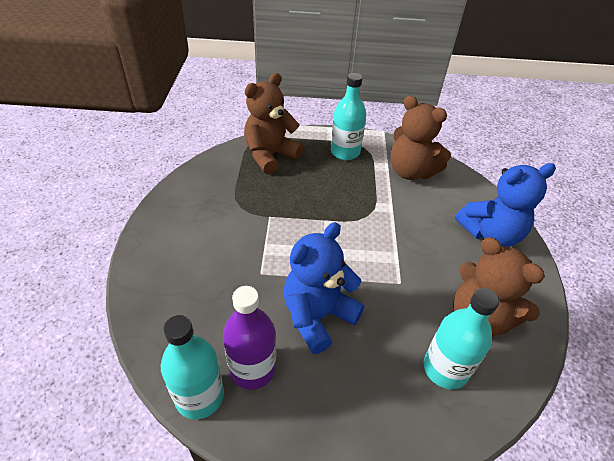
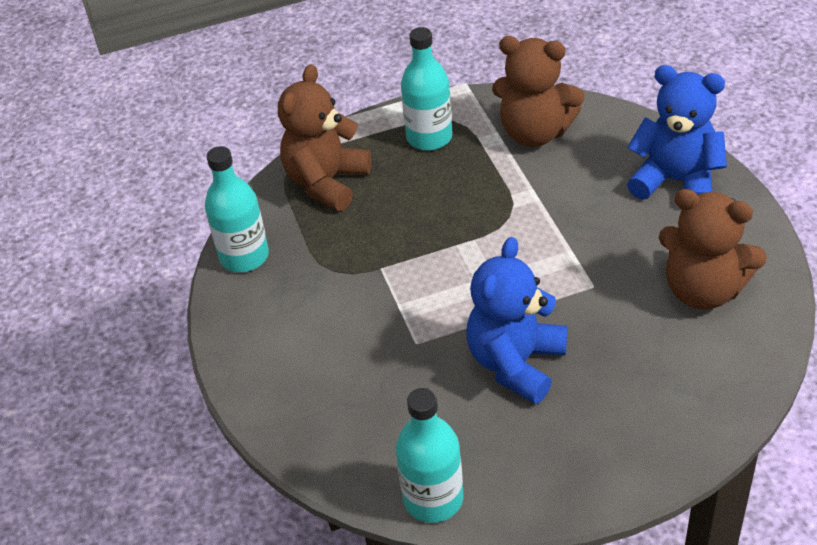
camera: 15 degrees left, 0 degrees up
(252, 368) = (474, 448): purple bottle -> none
(445, 369) = (689, 360): turquoise bottle -> turquoise bottle (244, 256)
(490, 234) = (676, 181): blue teddy bear -> blue teddy bear turned 120 degrees counterclockwise

